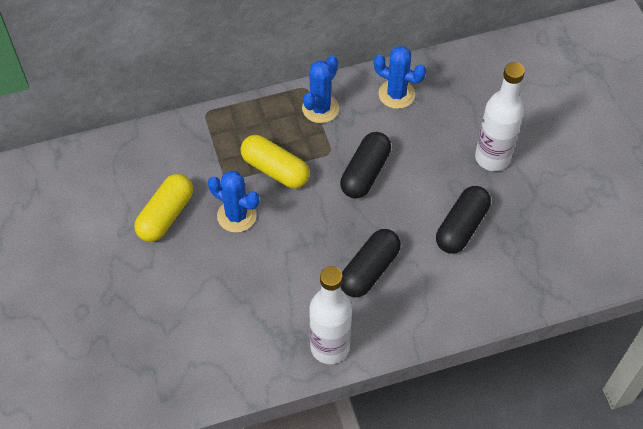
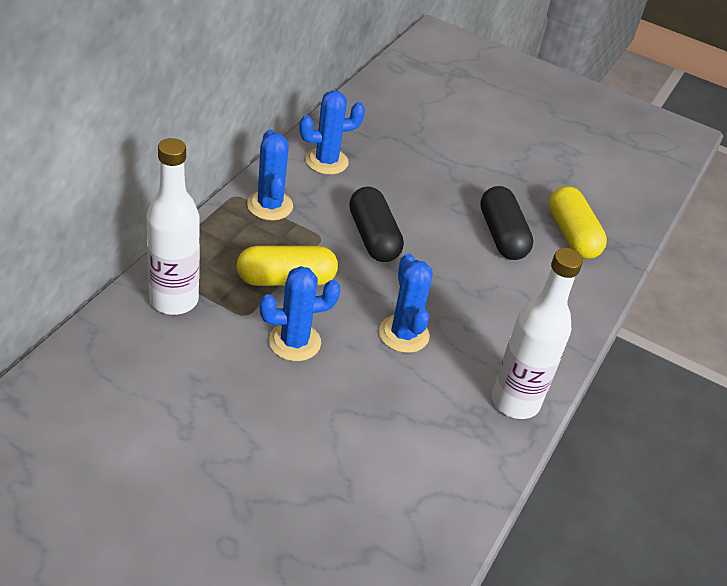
camera: 50 degrees left, 15 degrees down
(166, 215) = (218, 386): yellow capsule -> yellow capsule (572, 235)
(309, 254) = (403, 334): none -> blue cactus
(369, 270) = (471, 314): black capsule -> none
(492, 158) = (462, 171): white bottle -> white bottle (174, 300)

